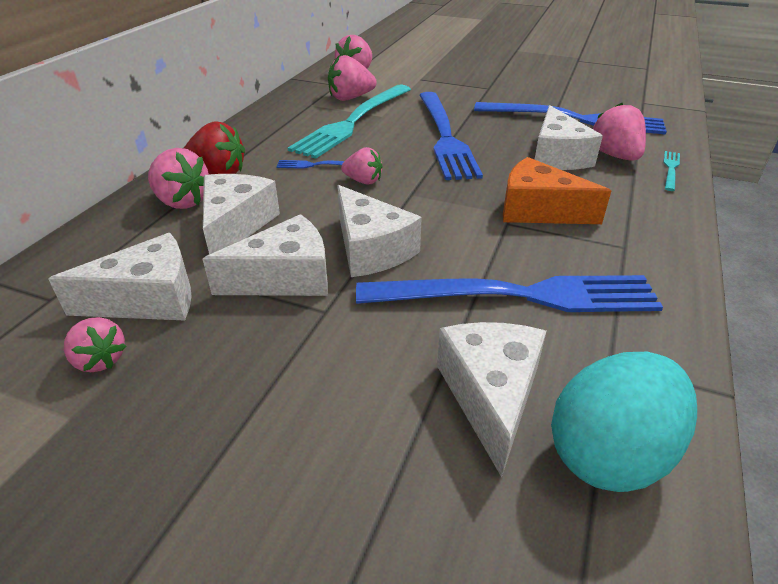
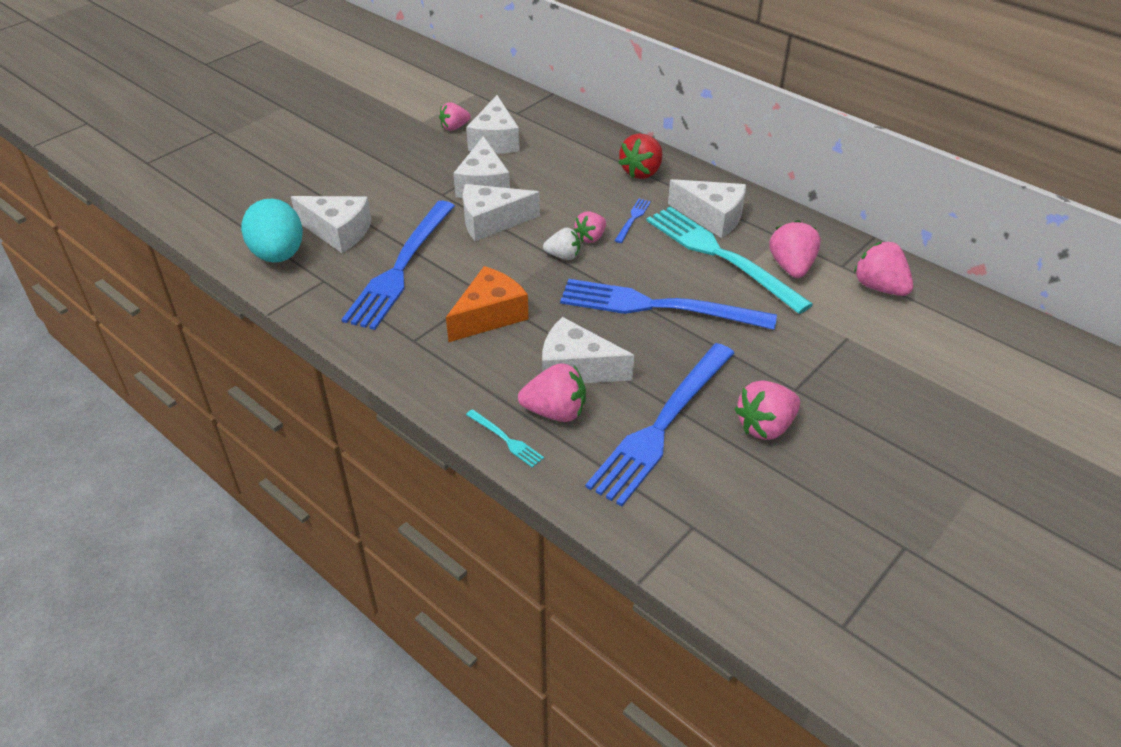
camera: 110 degrees right, 5 degrees up
(182, 202) = (604, 155): pink strawberry -> pink strawberry (765, 426)
(236, 225) = (557, 173): white cheese -> white cheese (712, 217)
(406, 190) = (563, 256): none -> white strawberry

